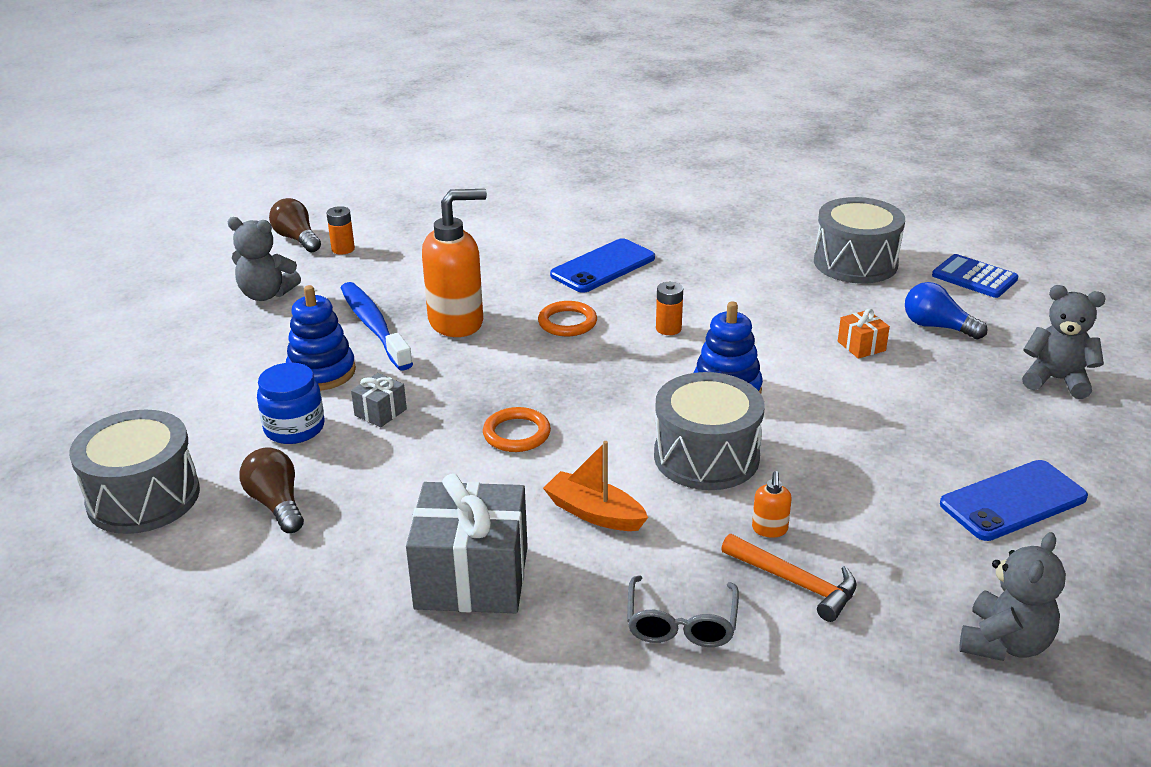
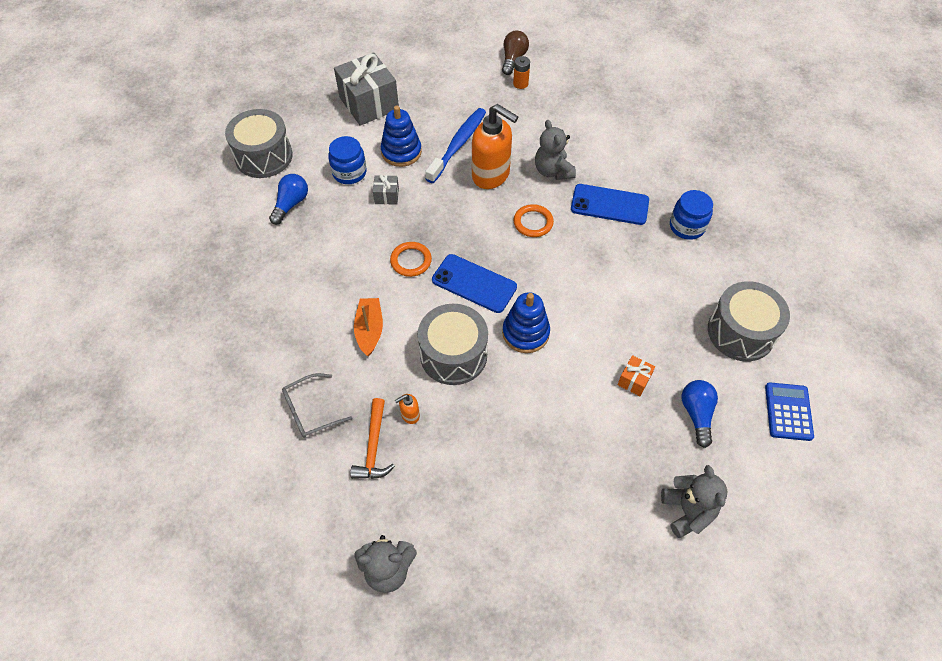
camera: 55 degrees right, 25 degrees up
(266, 294) = (450, 85): grey teddy bear -> grey teddy bear (553, 171)
(276, 504) = (291, 204): brown light bulb -> blue light bulb
(472, 577) = (289, 308): grey gift -> grey gift (369, 103)
(668, 329) = (568, 272): orange battery -> none
(688, 237) = (687, 226): none -> blue jar
(1013, 501) = (524, 530): blue phone -> blue phone (474, 283)

